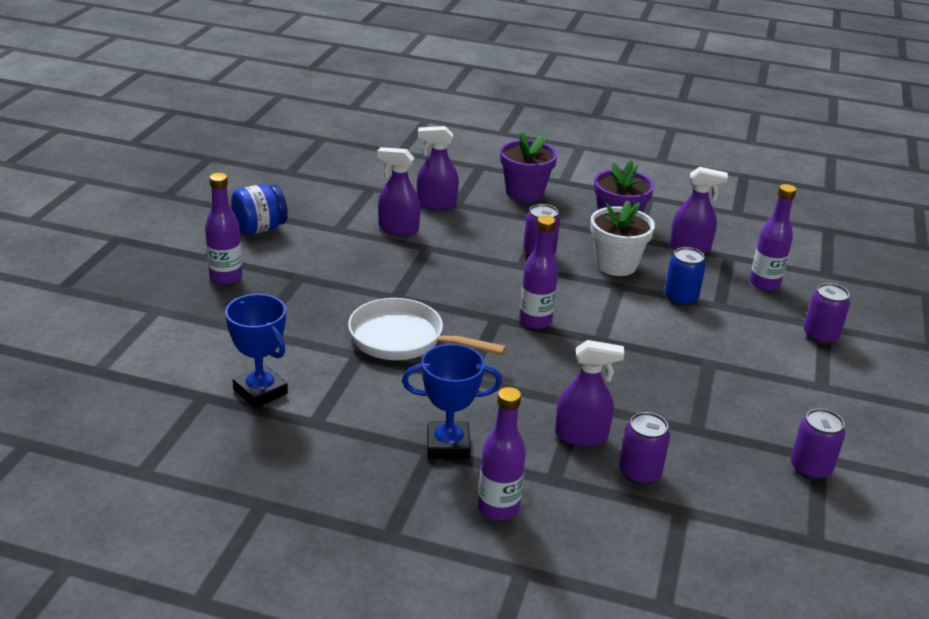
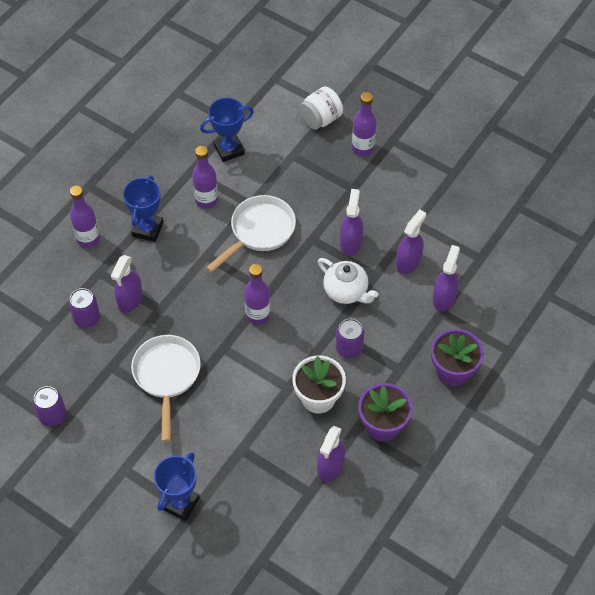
camera: 110 degrees right, 25 degrees up
(178, 317) = (320, 119): none -> white jar
(260, 228) = (427, 175): blue jar -> none
(388, 269) = (350, 242): none -> purple spray bottle
(463, 263) = (346, 291): none -> white teapot
(673, 377) = (166, 376): none -> white pan
(680, 298) = (258, 425): blue can -> none
(764, 284) = (261, 499): purple bottle -> purple bottle (206, 200)
(820, 336) = (180, 503): purple can -> blue trophy

